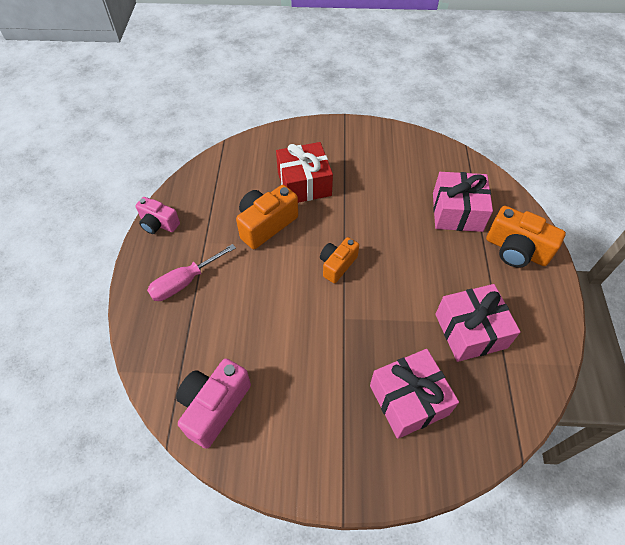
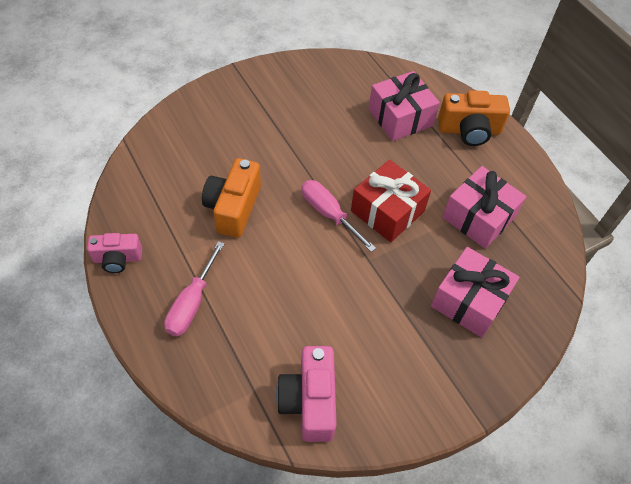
camera: 35 degrees left, 0 degrees up
(304, 184) = (242, 150): red gift -> red gift (387, 211)
(337, 265) = (329, 214): orange camera -> pink screwdriver

